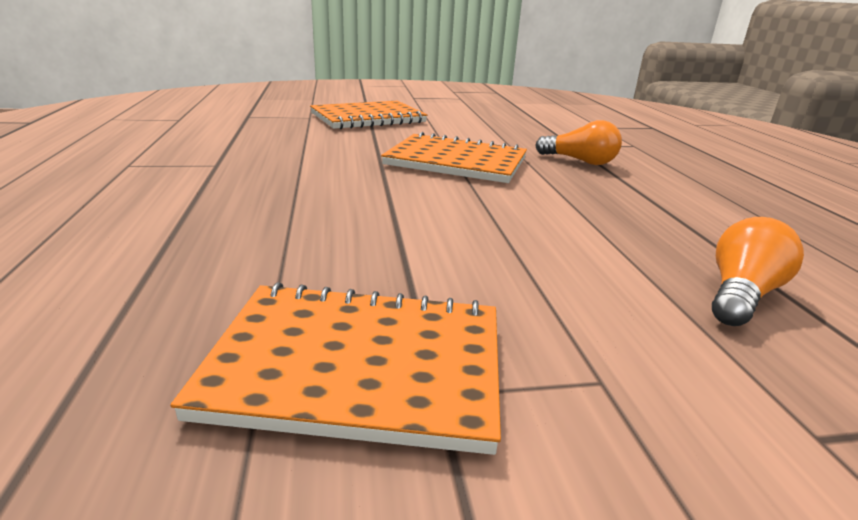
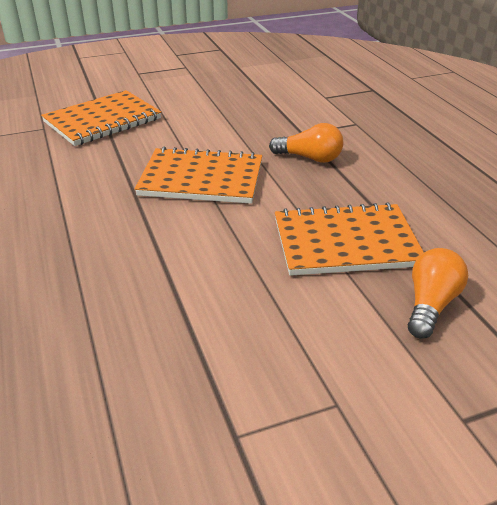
camera: 10 degrees left, 10 degrees up
(358, 366) = (178, 426): orange notebook -> orange notebook (345, 243)

